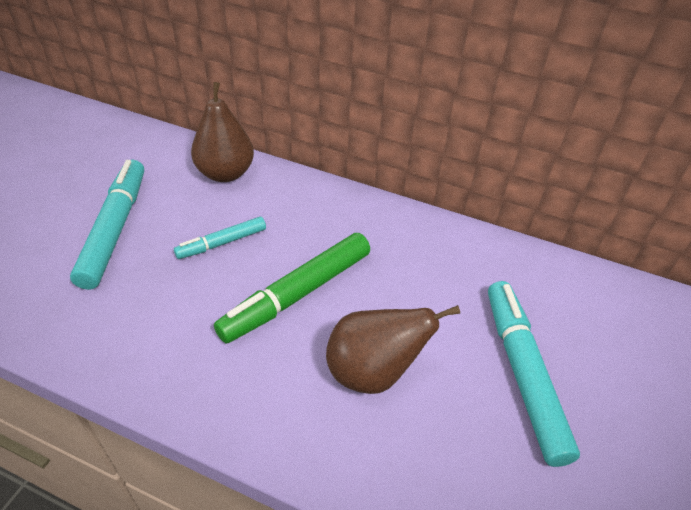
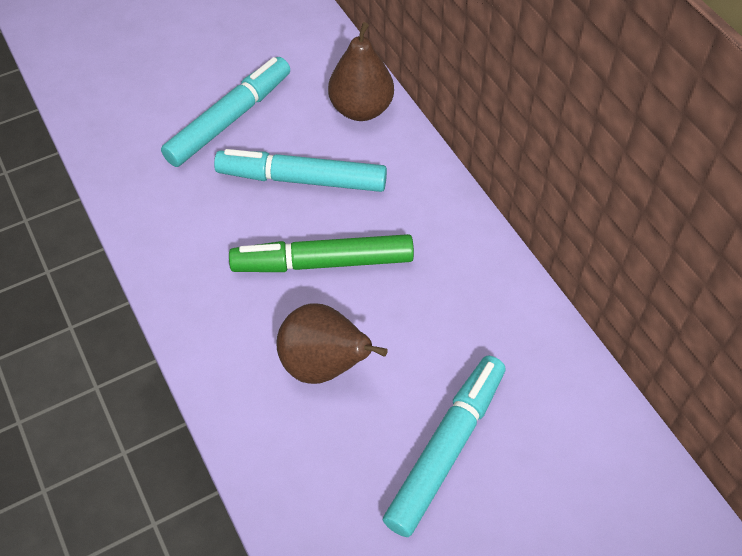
camera: 40 degrees right, 10 degrees up
(222, 243) = (302, 179): turquoise marker -> turquoise marker, size x1.79

